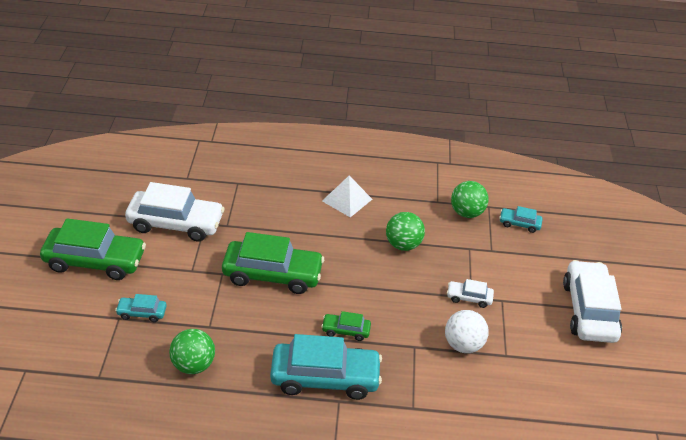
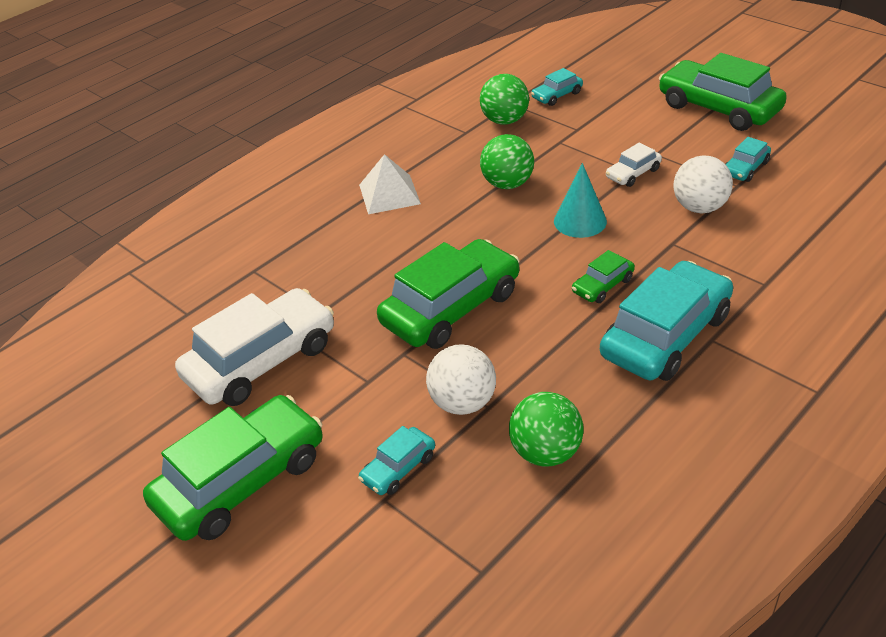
camera: 45 degrees left, 0 degrees up
(204, 315) = (463, 403): none -> white ball
(397, 294) = (580, 221): none -> turquoise cone
(529, 352) = (745, 168): none -> turquoise car
(589, 310) = (718, 108): white car -> green car

